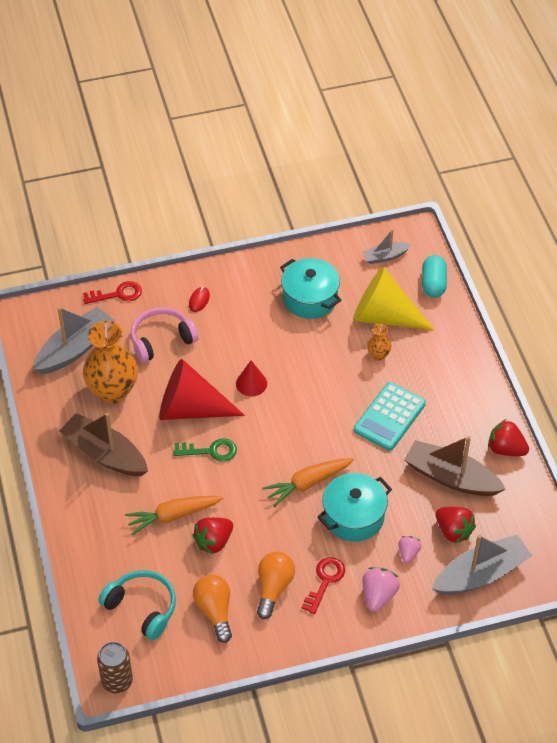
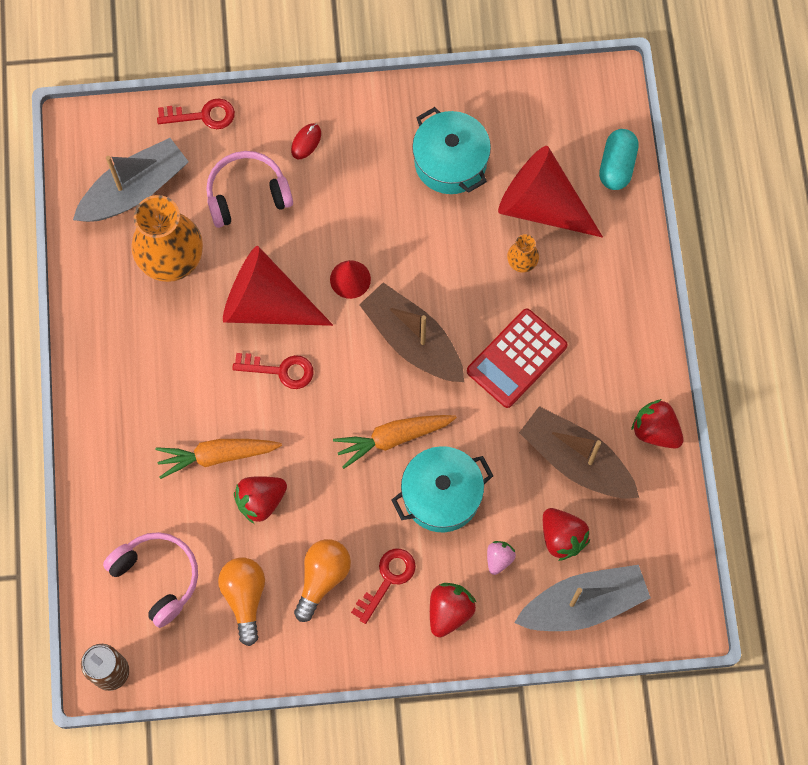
camera: 10 degrees right, 20 degrees up
(105, 454) = (148, 352): brown boat -> brown boat (413, 340)
(142, 607) = (157, 577): turquoise headphones -> pink headphones
(210, 451) = (280, 370): green key -> red key
(378, 595) = (449, 611): pink strawberry -> red strawberry
(384, 316) = (541, 205): yellow cone -> red cone
(385, 256) = (562, 113): grey boat -> none
(389, 417) = (517, 358): turquoise calculator -> red calculator

